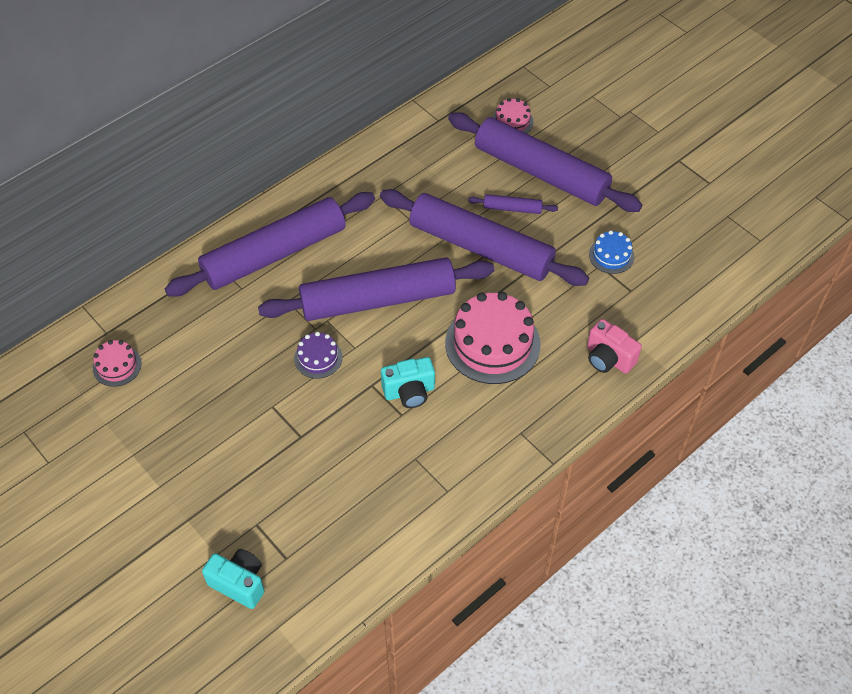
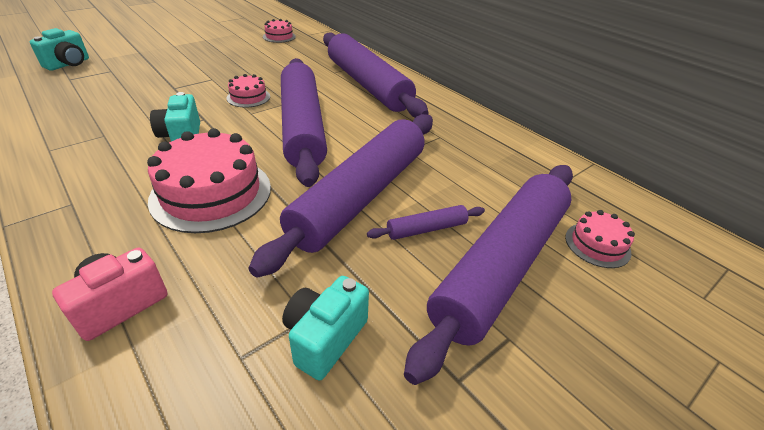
camera: 90 degrees right, 15 degrees down
(318, 358) = (248, 97): purple cake -> pink cake
(512, 208) = (426, 229): purple rolling pin -> purple rolling pin turned 60 degrees clockwise
(611, 255) = (325, 338): blue cake -> turquoise camera

